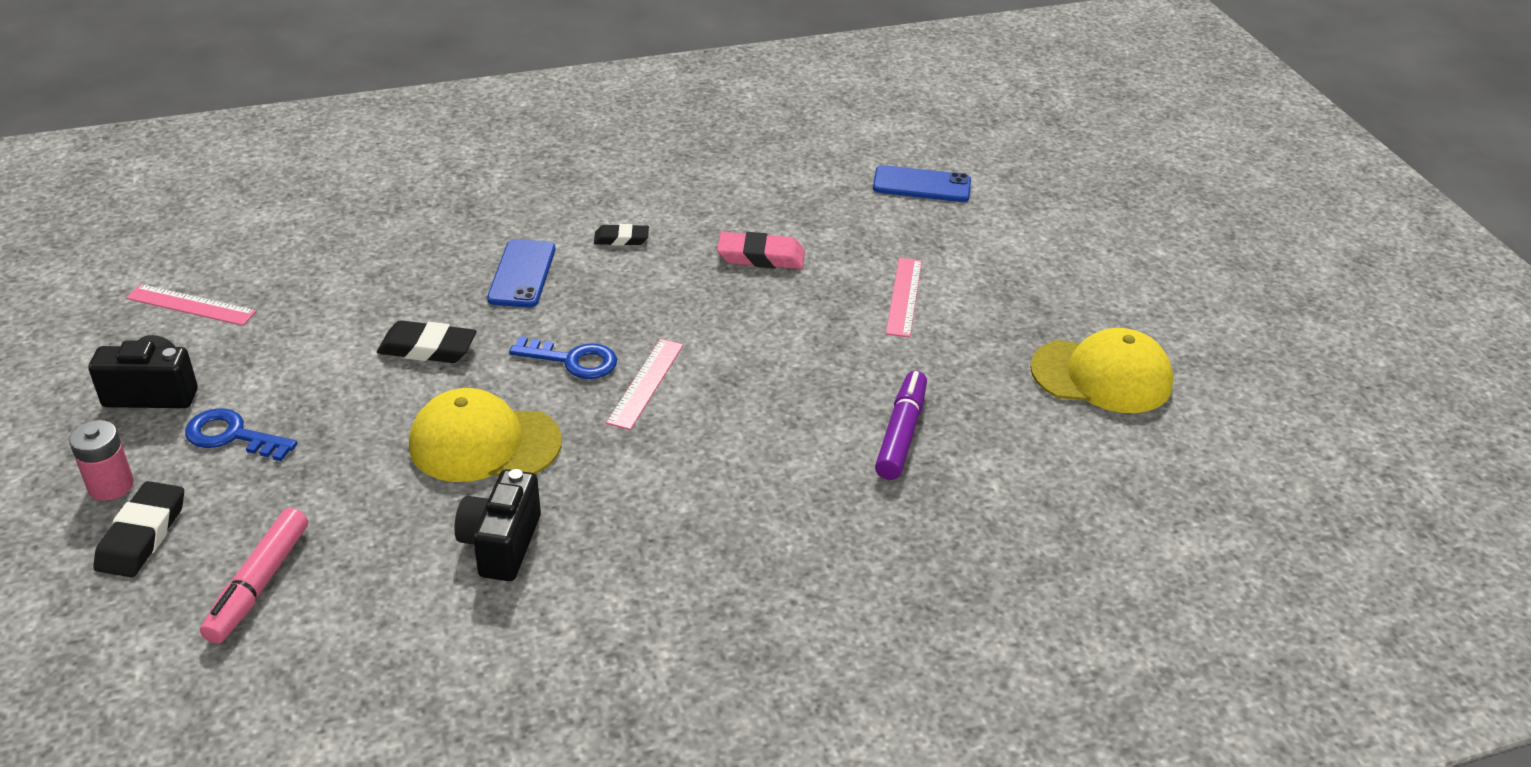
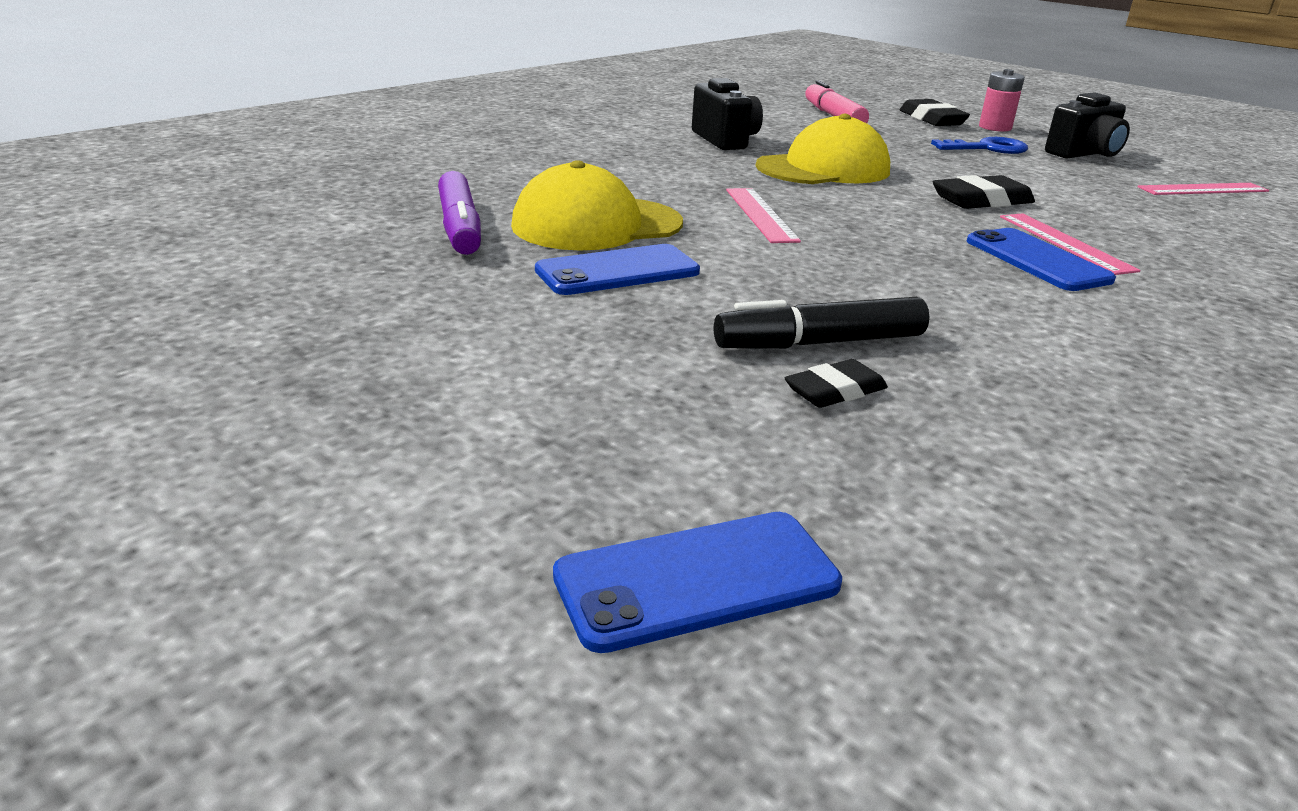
camera: 150 degrees right, 10 degrees down
(573, 360) = (851, 215): blue key -> none
(621, 239) = (1020, 317): black eraser -> black eraser (835, 391)
(761, 257) = (819, 343): pink eraser -> black marker
(821, 347) = (617, 271): none -> blue phone
(904, 297) = (554, 345): pink ruler -> pink ruler (1064, 243)
(1102, 376) = (187, 319): yellow cap -> yellow cap (597, 225)

